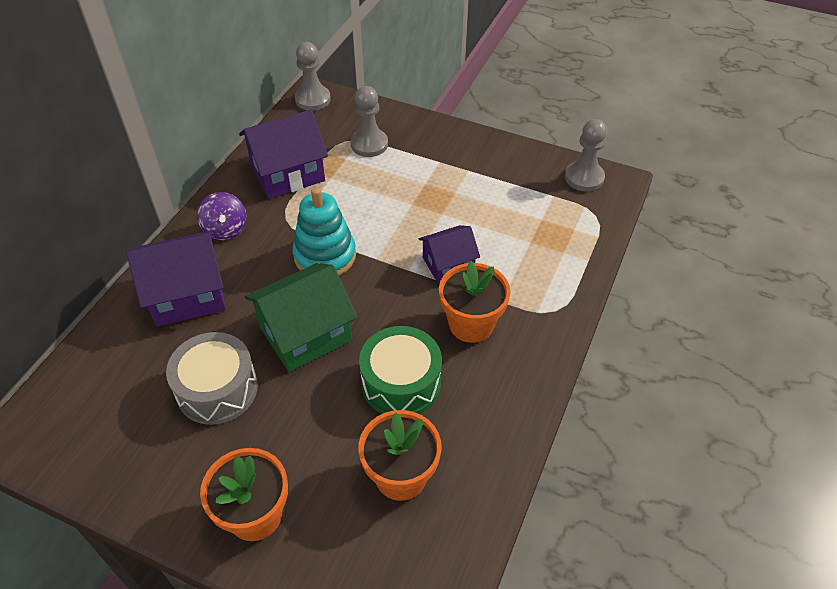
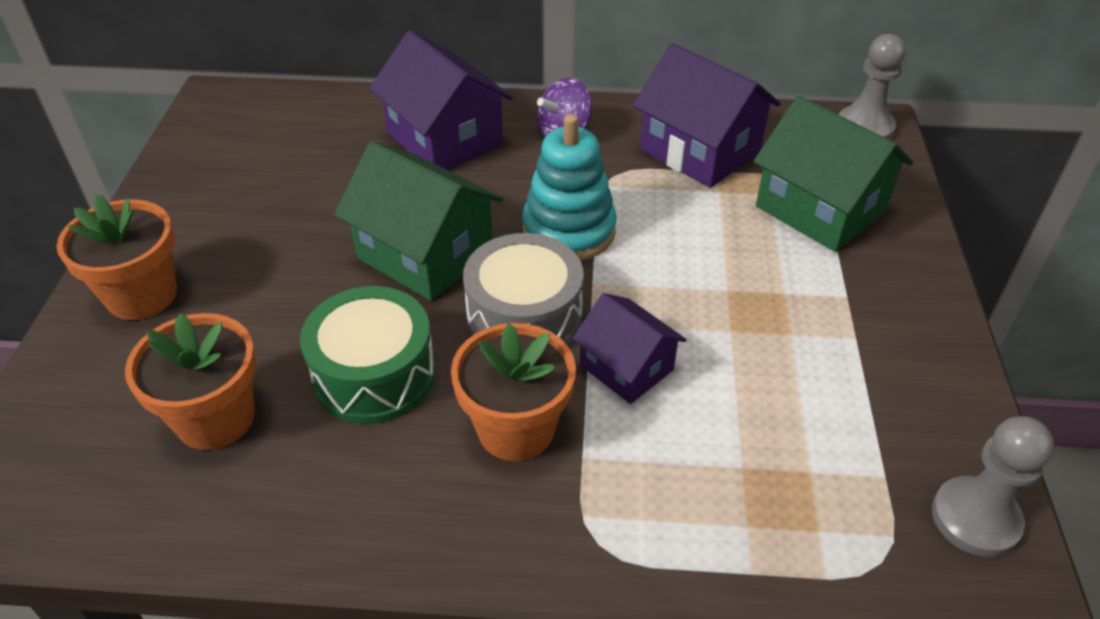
camera: 70 degrees right, 5 degrees down
(217, 389) = (313, 208): grey drum -> grey drum (524, 316)
(369, 144) = (820, 209): grey pawn -> green house

